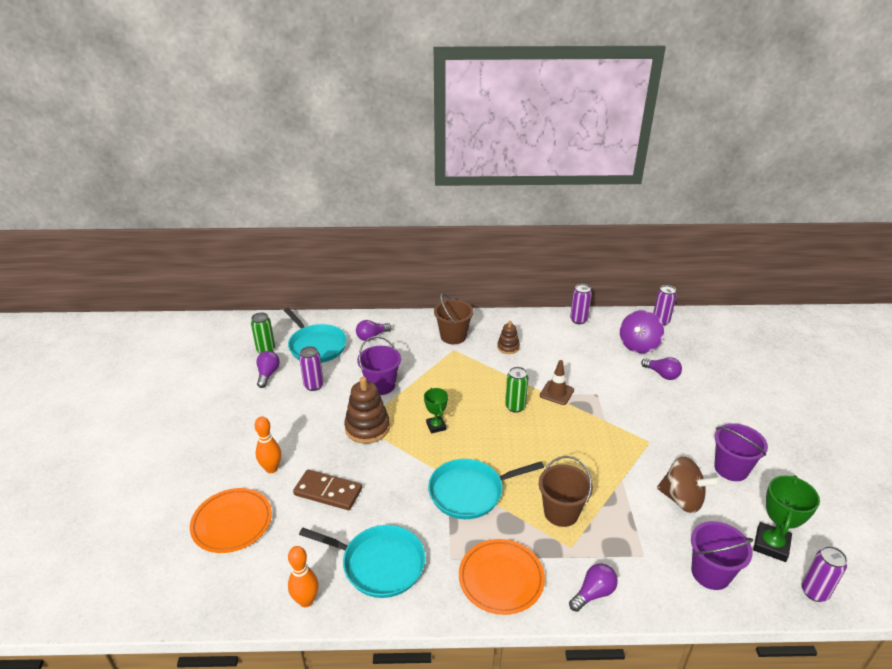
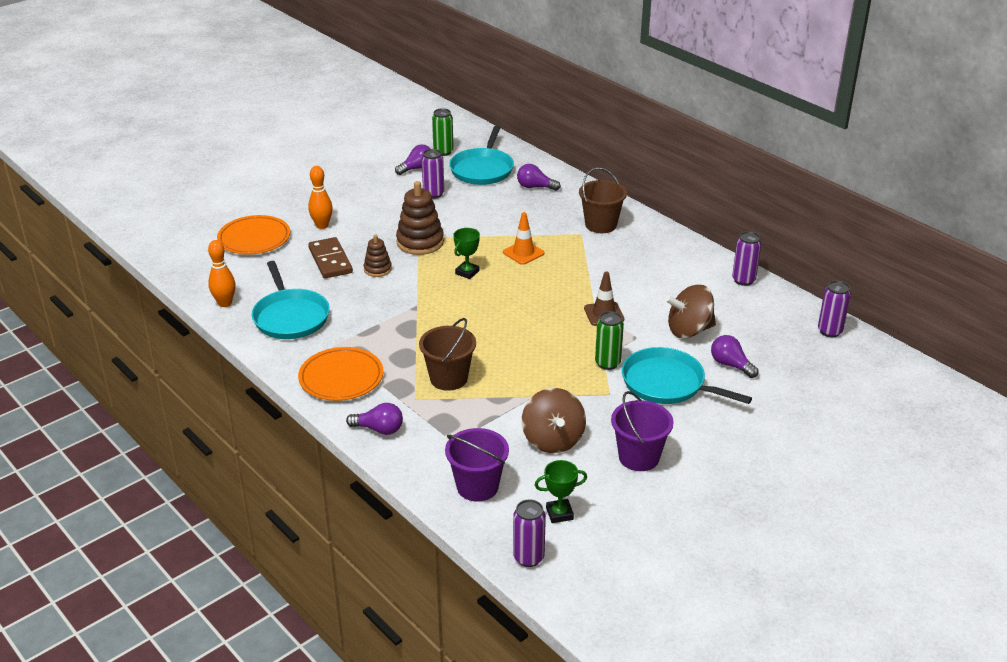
camera: 50 degrees right, 0 degrees up
(381, 385) = (479, 223): purple bucket -> none
(444, 386) = (523, 253): none -> orange traffic cone
(470, 492) = (413, 323): turquoise pan -> turquoise pan (667, 383)
(508, 347) = (631, 260): brown stacking toy -> brown stacking toy (377, 269)
(515, 407) = (550, 300): green can -> green can (607, 363)
(610, 369) = (689, 330): none -> brown spinning top
(638, 345) = (759, 333): purple spinning top -> none
(662, 374) = (731, 365): purple light bulb -> purple light bulb turned 135 degrees clockwise
(771, 545) = (559, 513): green trophy -> green trophy, size x0.63

